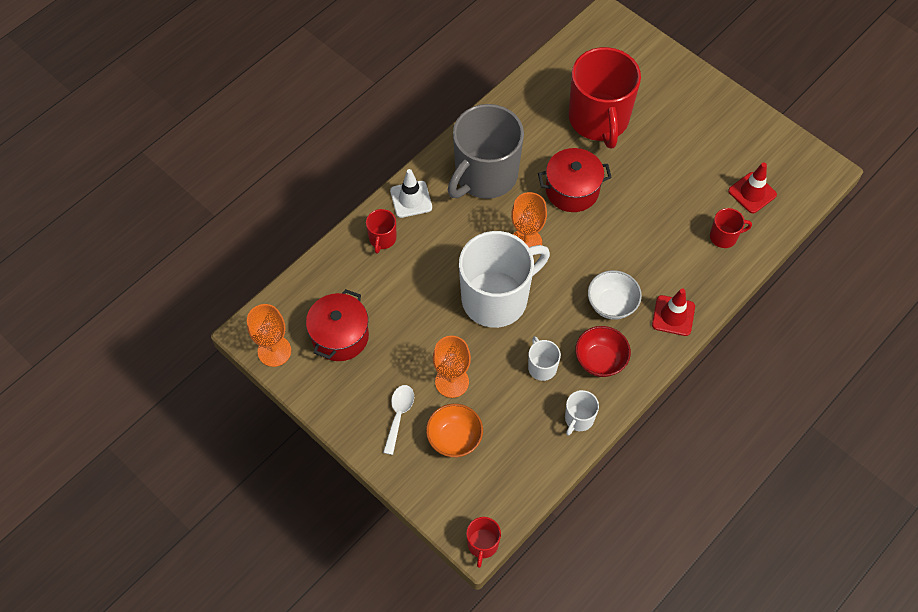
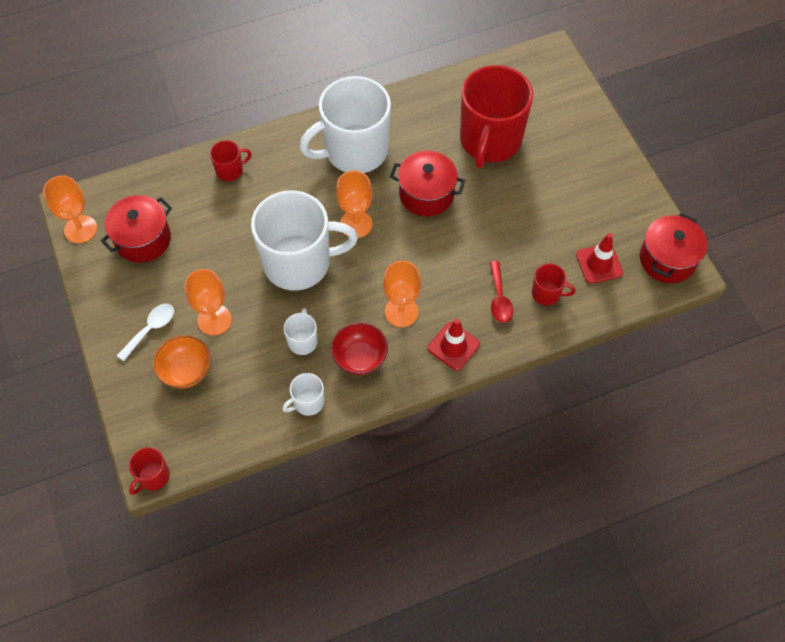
camera: 25 degrees right, 0 degrees up
(382, 239) = (230, 170): red mug -> red mug turned 150 degrees counterclockwise
(411, 199) = (276, 146): white traffic cone -> none
(485, 176) = (354, 151): grey mug -> white mug
(611, 304) = (401, 312): white bowl -> orange goblet
(687, 257) = (499, 298): none -> red spoon
(805, 166) = (667, 259): none -> red pot

